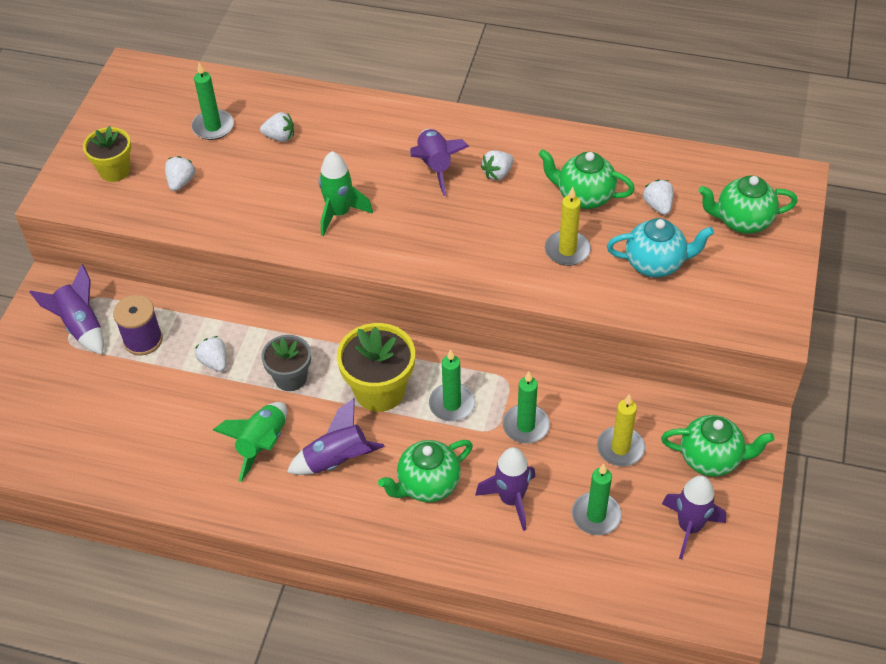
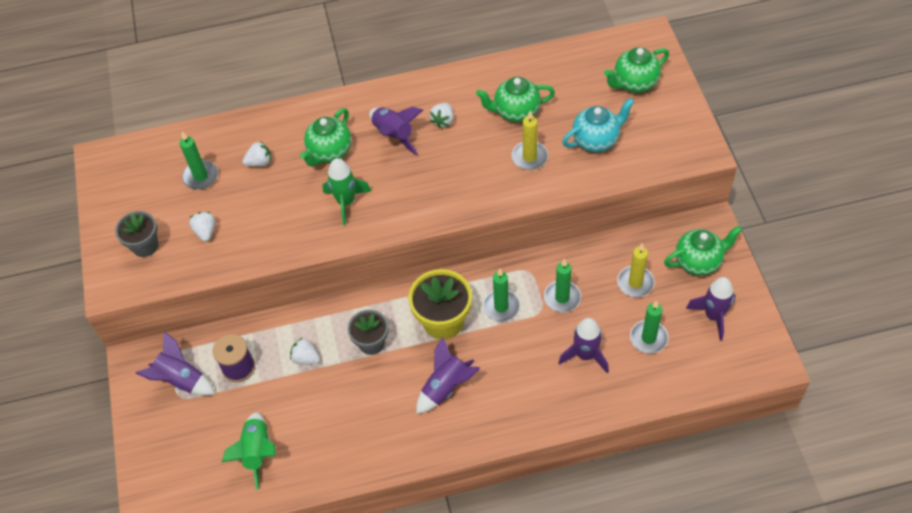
camera: 25 degrees left, 5 degrees up
(115, 170) = (145, 246): yellow flower pot -> grey flower pot
(262, 444) = (384, 402): green rocket -> green rocket (257, 452)
(427, 485) = (521, 373): green teapot -> green teapot (329, 152)
(658, 206) = (571, 96): white strawberry -> none

